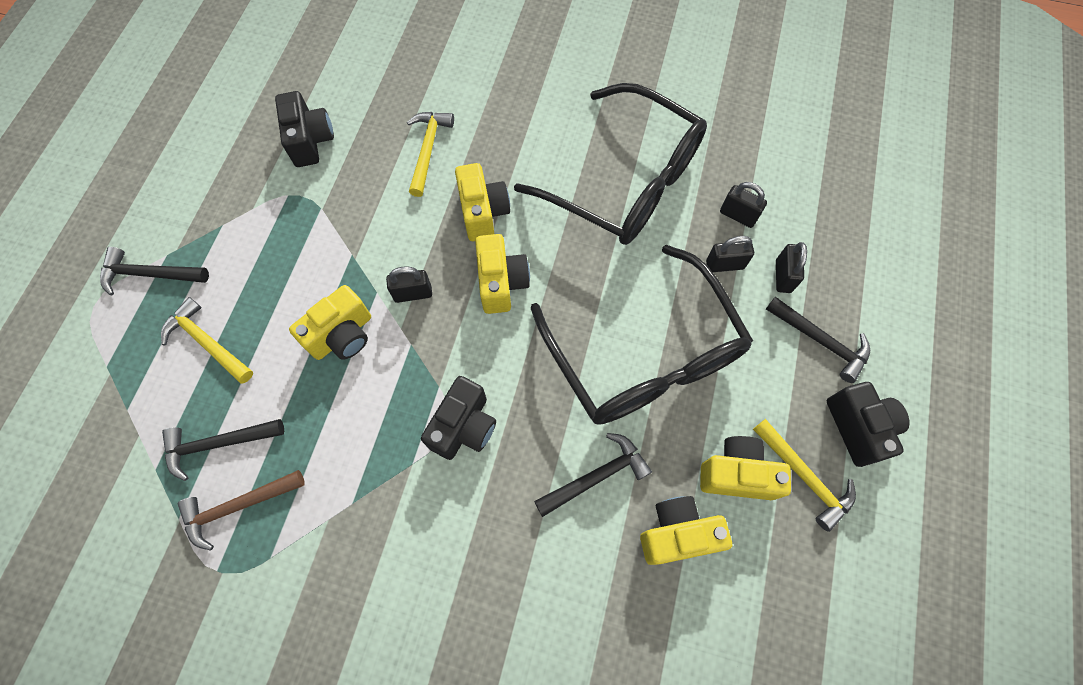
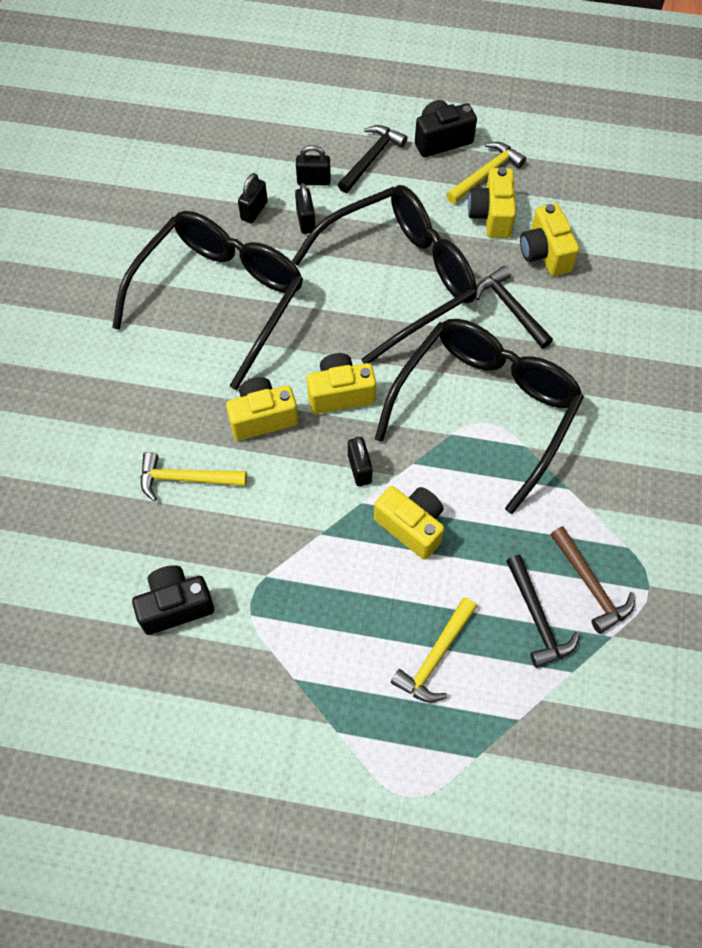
camera: 95 degrees left, 5 degrees down
(150, 274) = (362, 744): black hammer -> none
(464, 426) = (485, 409): black camera -> black glasses

